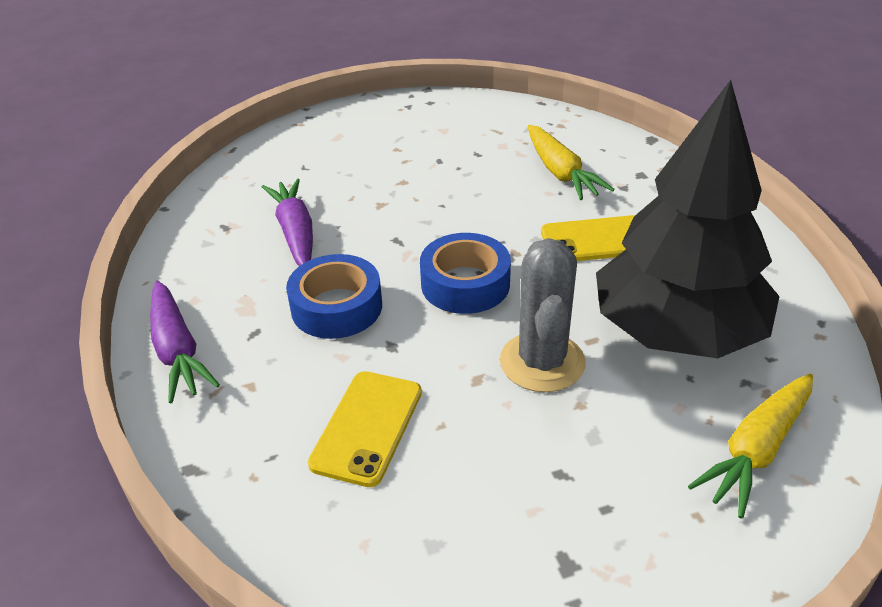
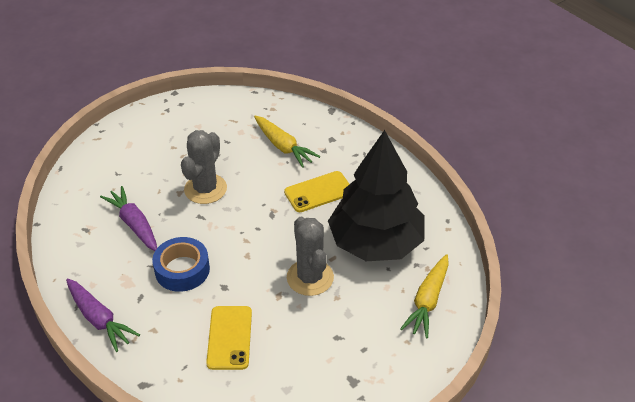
camera: 20 degrees left, 5 degrees up
(420, 206) = (205, 189): none -> grey cactus
(465, 284) = (252, 238): blue tape -> none

